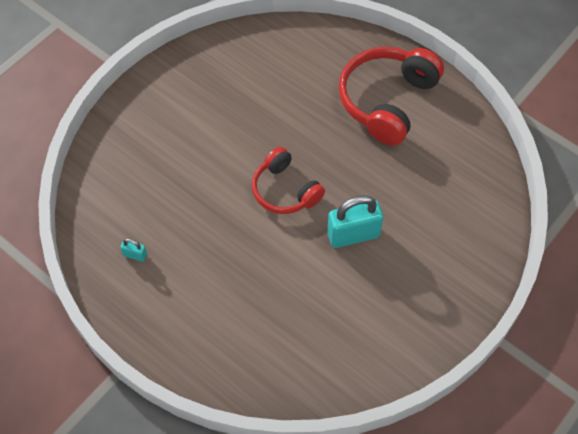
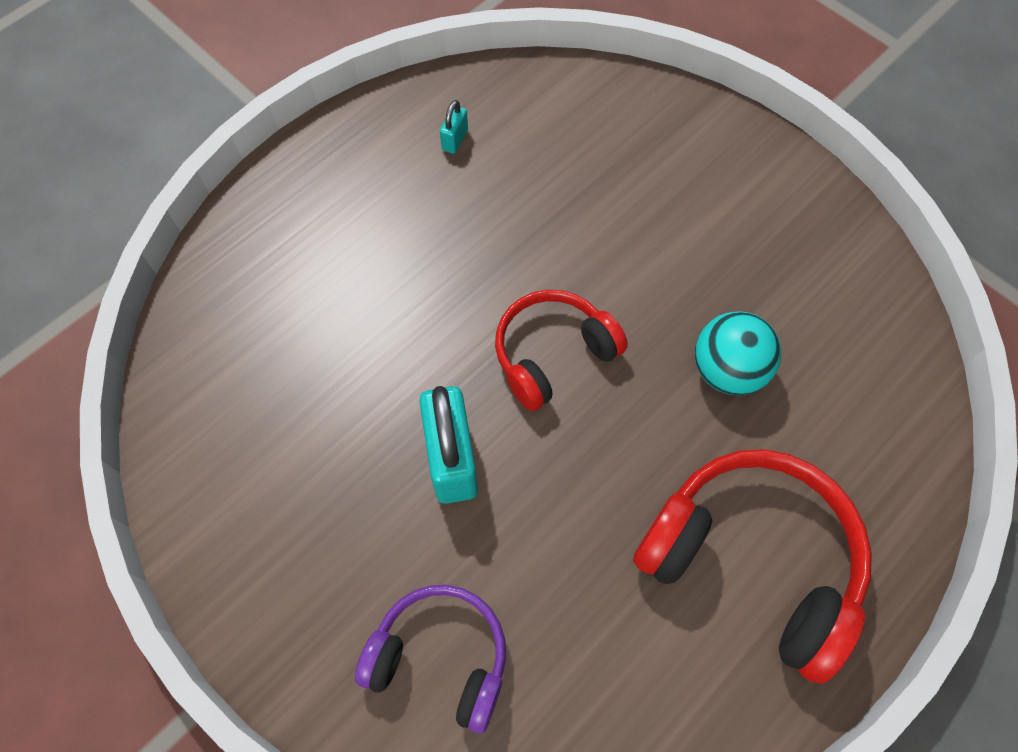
camera: 95 degrees right, 5 degrees up
(286, 109) = (727, 370): none -> turquoise ball
(457, 229) = (440, 658): none -> purple headphones

